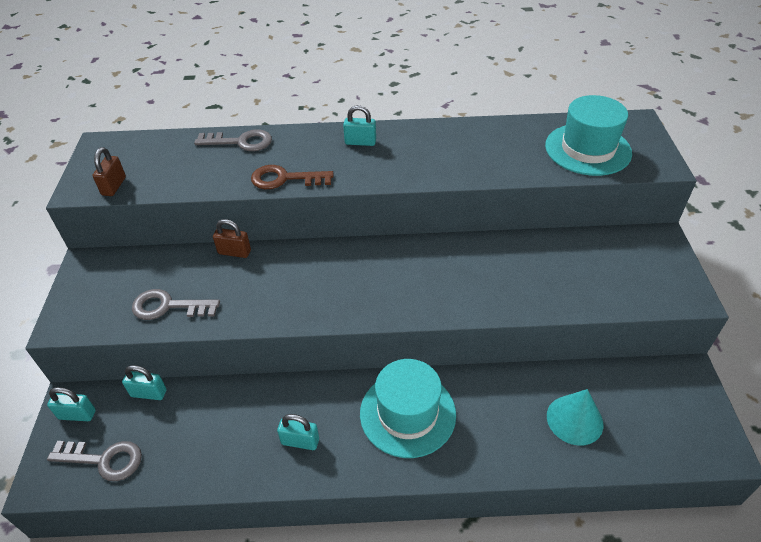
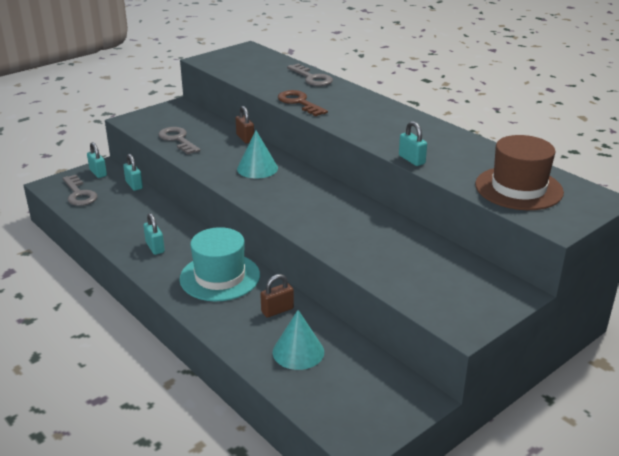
camera: 50 degrees right, 15 degrees down
(114, 186) = (220, 65): brown padlock -> brown padlock (277, 310)
(308, 277) = (257, 168): none -> turquoise cone
(360, 142) = (375, 109): turquoise padlock -> turquoise padlock (411, 160)
(587, 149) = (518, 188): turquoise hat -> brown hat

